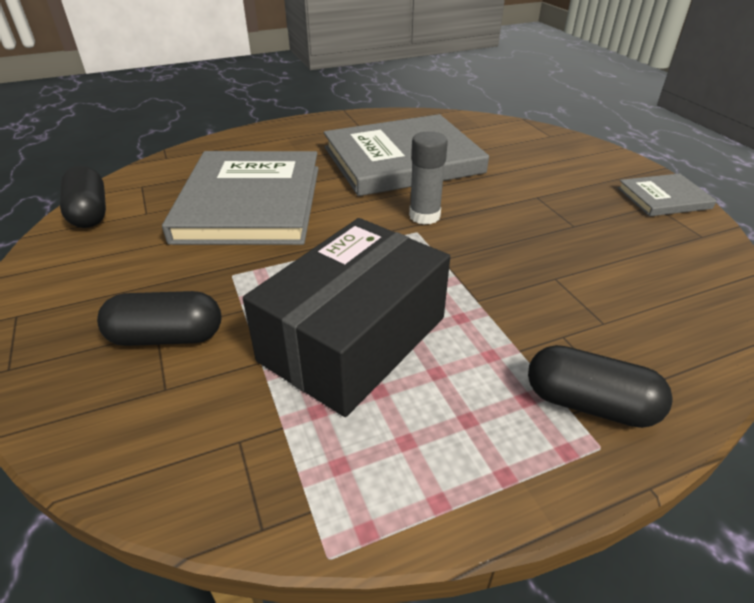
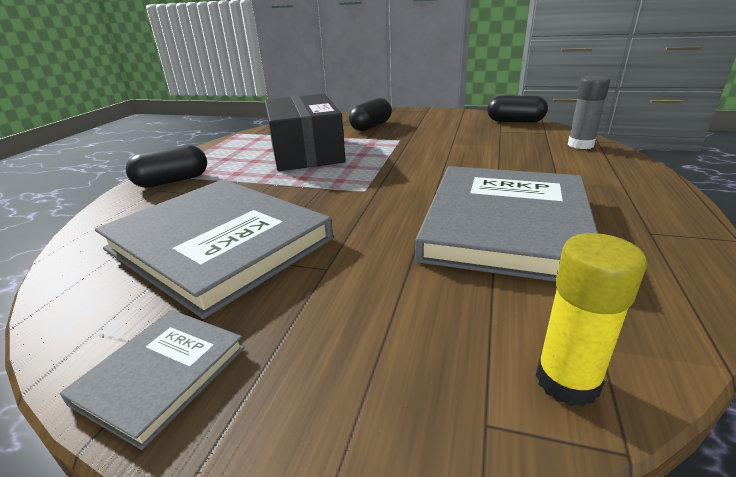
camera: 130 degrees right, 10 degrees down
(250, 203) = (482, 153): grey book -> grey book (218, 244)
(424, 216) = (380, 199): grey glue stick -> grey glue stick (580, 145)
(509, 128) = (567, 381): none -> yellow glue stick

